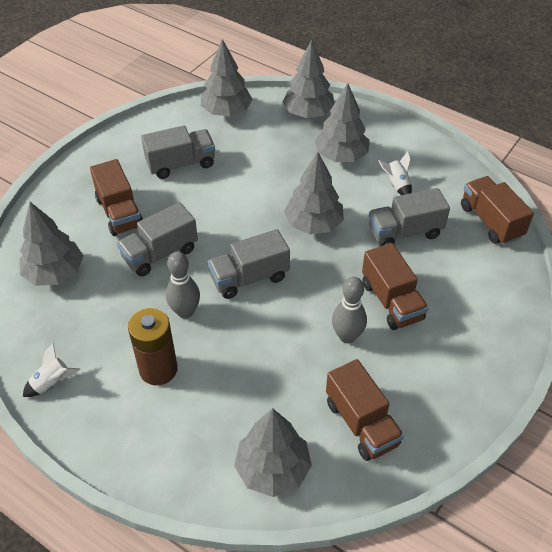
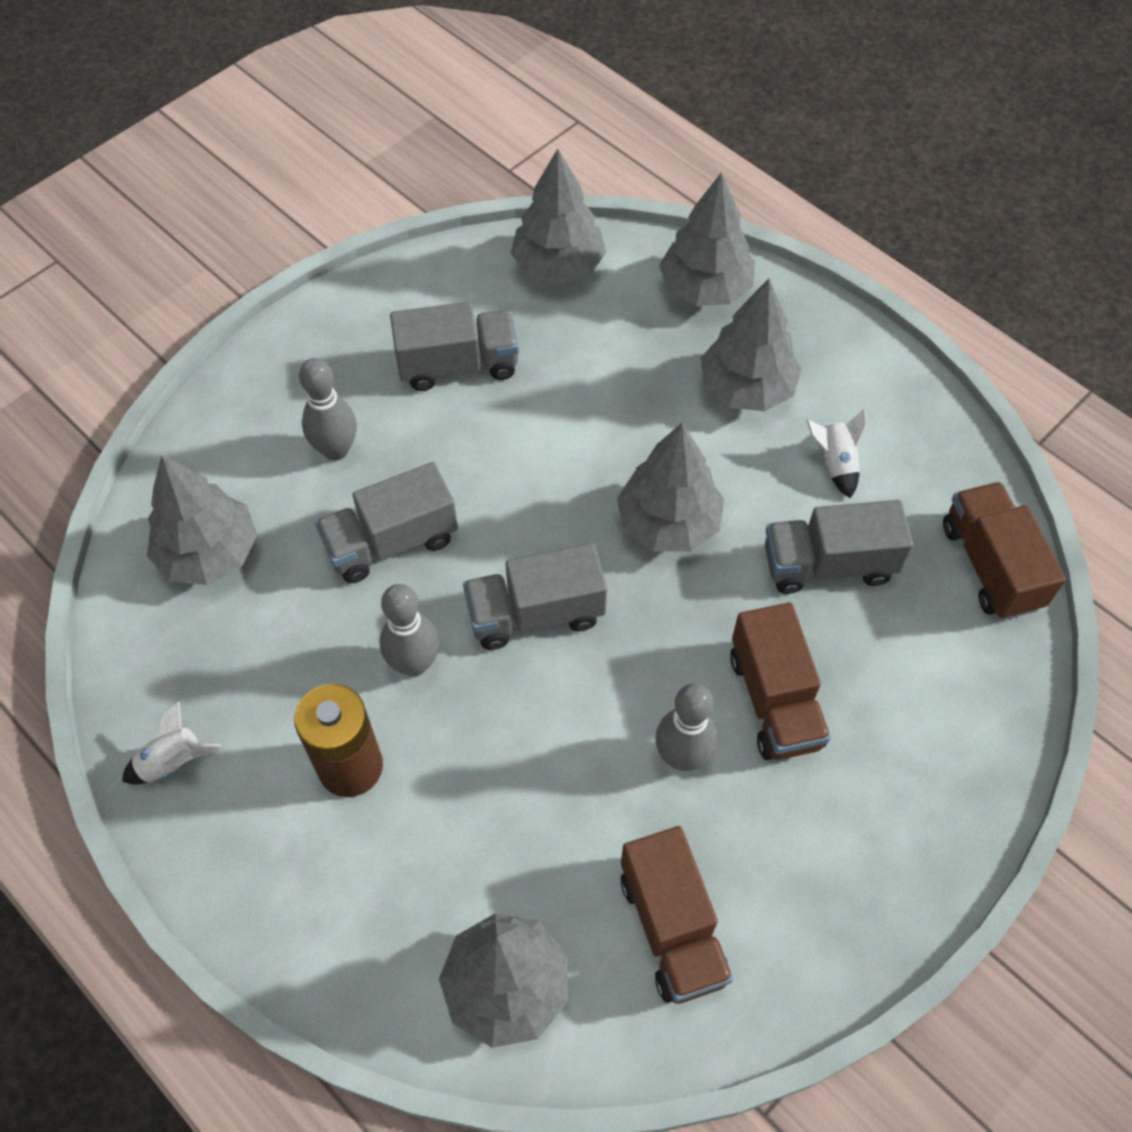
camera: 10 degrees right, 10 degrees up
(119, 213) = (336, 449): brown truck -> grey bowling pin

